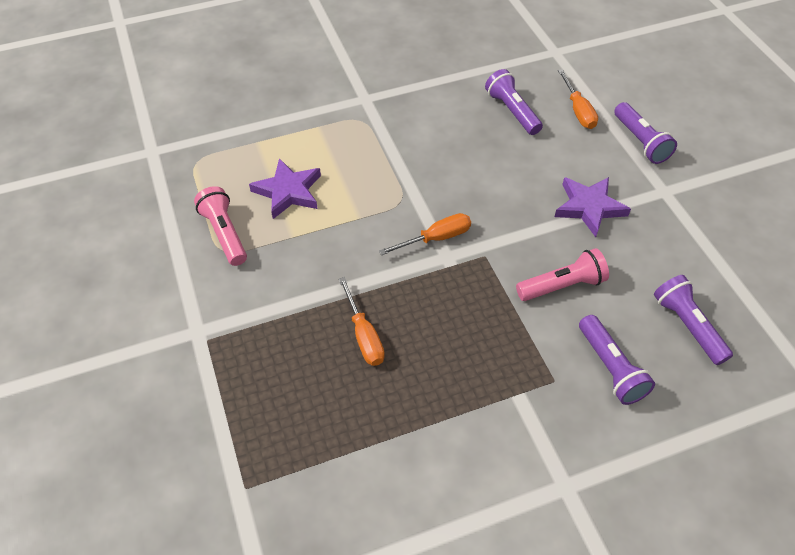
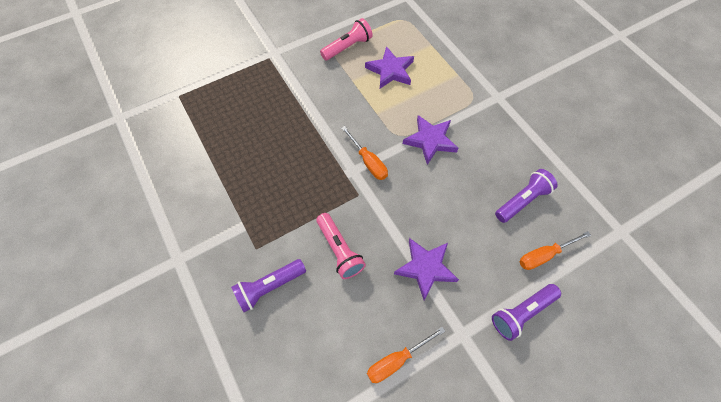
camera: 80 degrees right, 10 degrees up
(364, 335) = (280, 132): orange screwdriver -> orange screwdriver (397, 360)
(416, 171) = (430, 140): none -> purple star
(687, 326) = (314, 349): purple flashlight -> none

